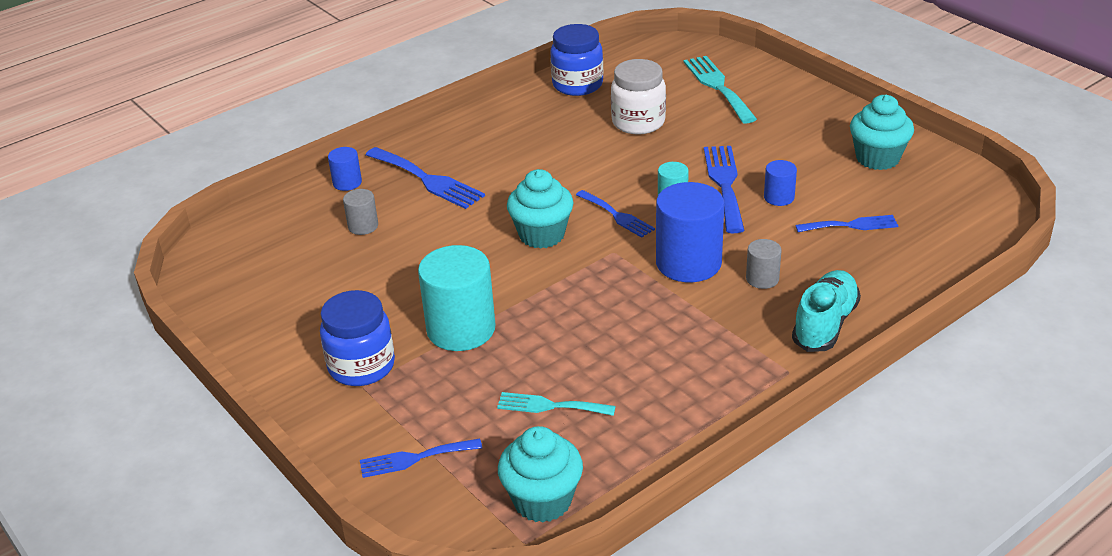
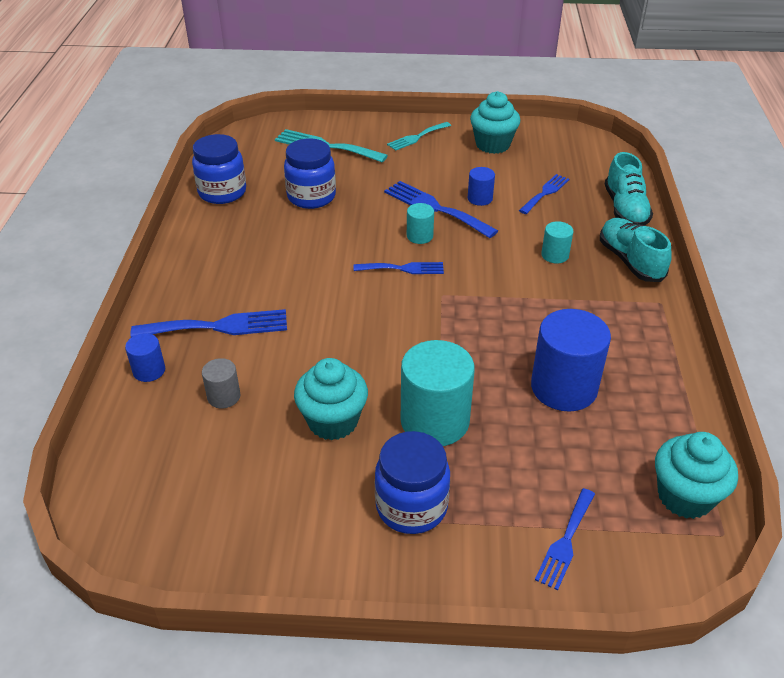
camera: 50 degrees left, 5 degrees up
(542, 235) = (375, 313): turquoise cupcake -> turquoise cupcake (333, 421)
(550, 406) = (581, 428): turquoise fork -> turquoise fork (417, 137)
(638, 122) = (311, 197): white jar -> blue jar
(688, 263) = (499, 272): blue cylinder -> blue cylinder (564, 387)
(762, 279) = (555, 255): grey cylinder -> turquoise cylinder
(907, 282) = (625, 209): none -> turquoise shoe

